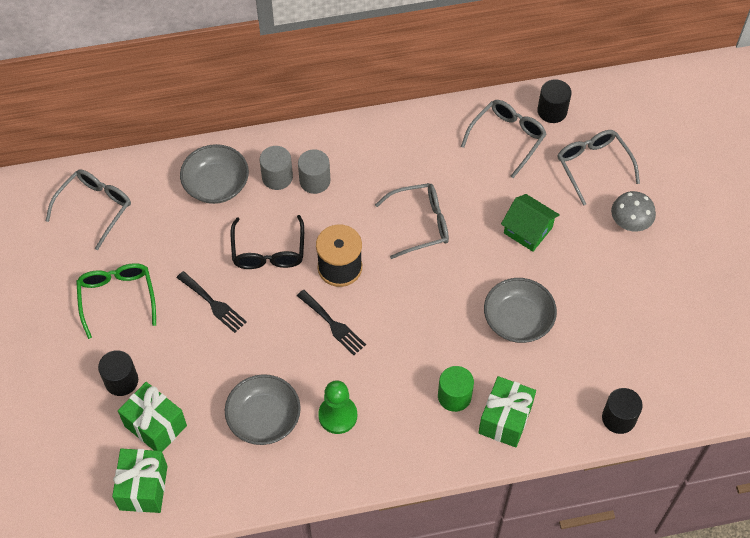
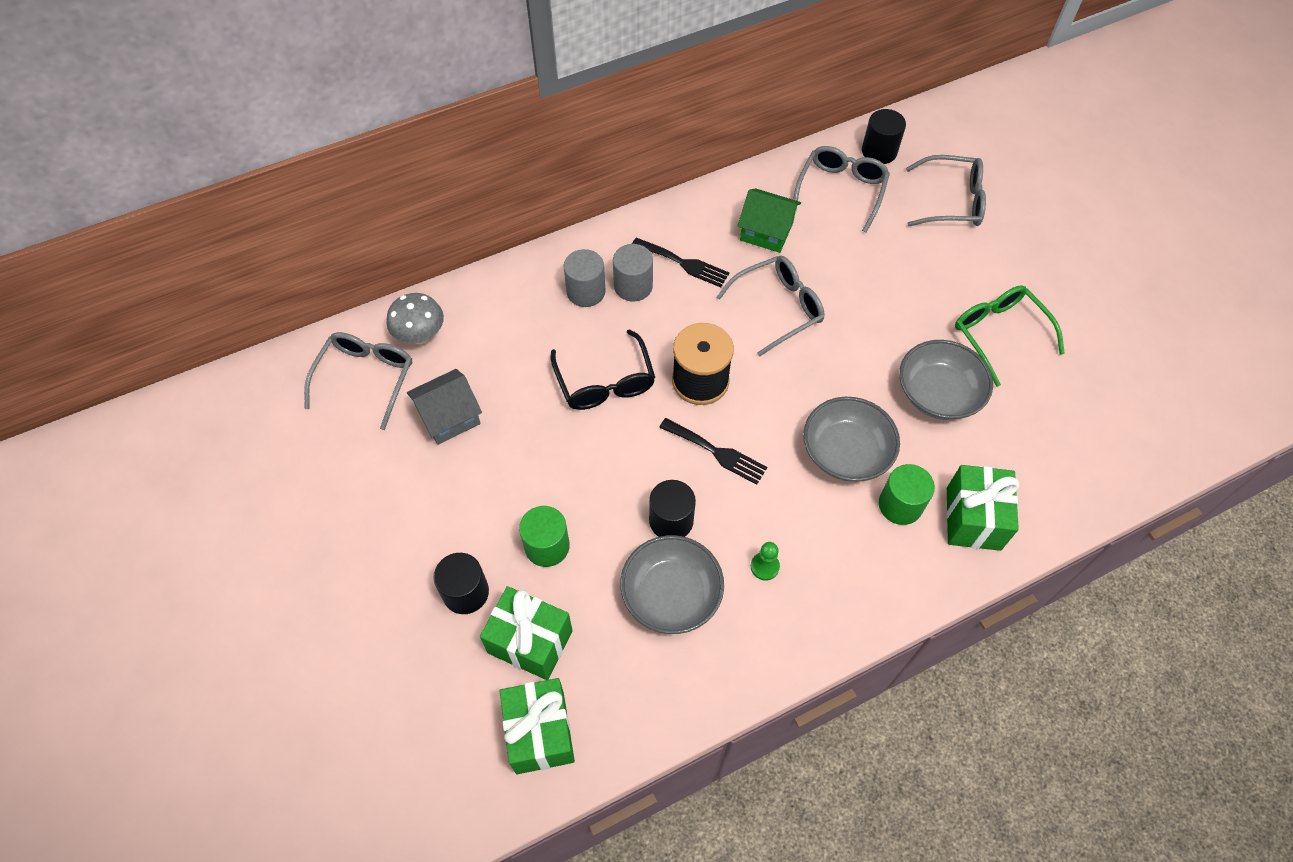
camera: 15 degrees left, 0 degrees up
(117, 299) = (428, 486): green glasses -> green glasses (1000, 335)
(146, 251) = (449, 417): none -> grey house
(187, 362) = (547, 546): none -> green cylinder
(213, 304) = (556, 462): black fork -> black fork (684, 263)
(216, 184) = (513, 316): grey bowl -> grey bowl (846, 452)
(338, 415) = (764, 566): green pawn -> green pawn, size x0.55
(528, 230) = (906, 287): green house -> green house (766, 231)
(593, 167) = (950, 201): grey glasses -> grey glasses turned 135 degrees clockwise
(618, 418) = (1106, 482): black cylinder -> black cylinder (671, 520)
(629, 223) = (1018, 254): grey mushroom -> grey mushroom (420, 336)

